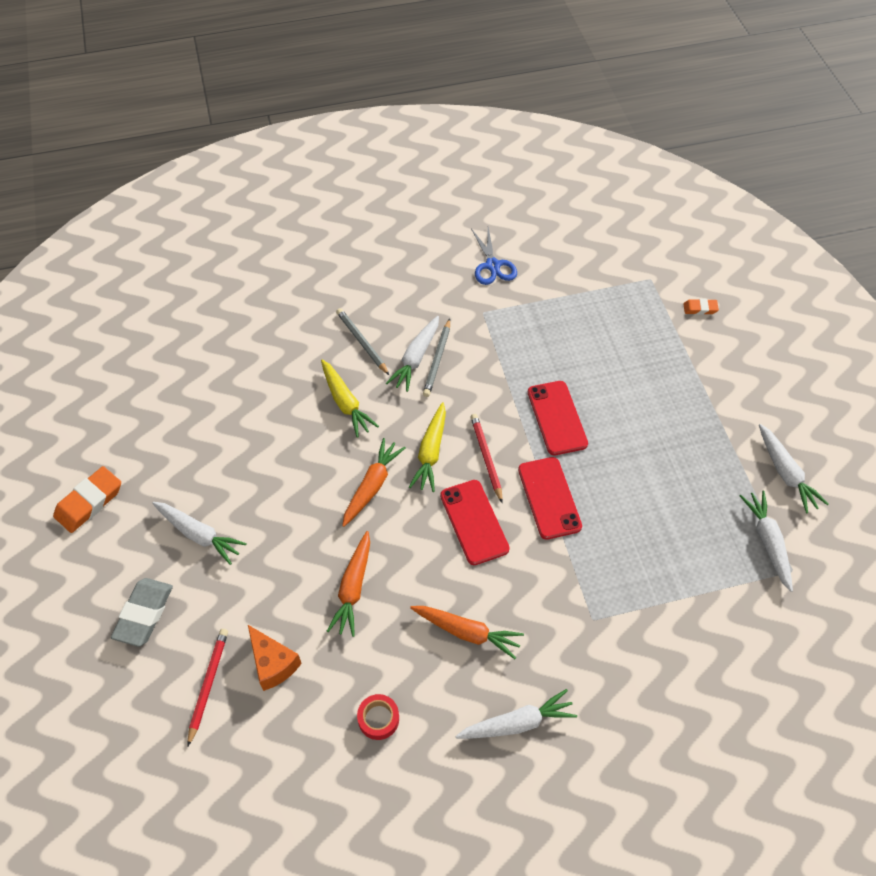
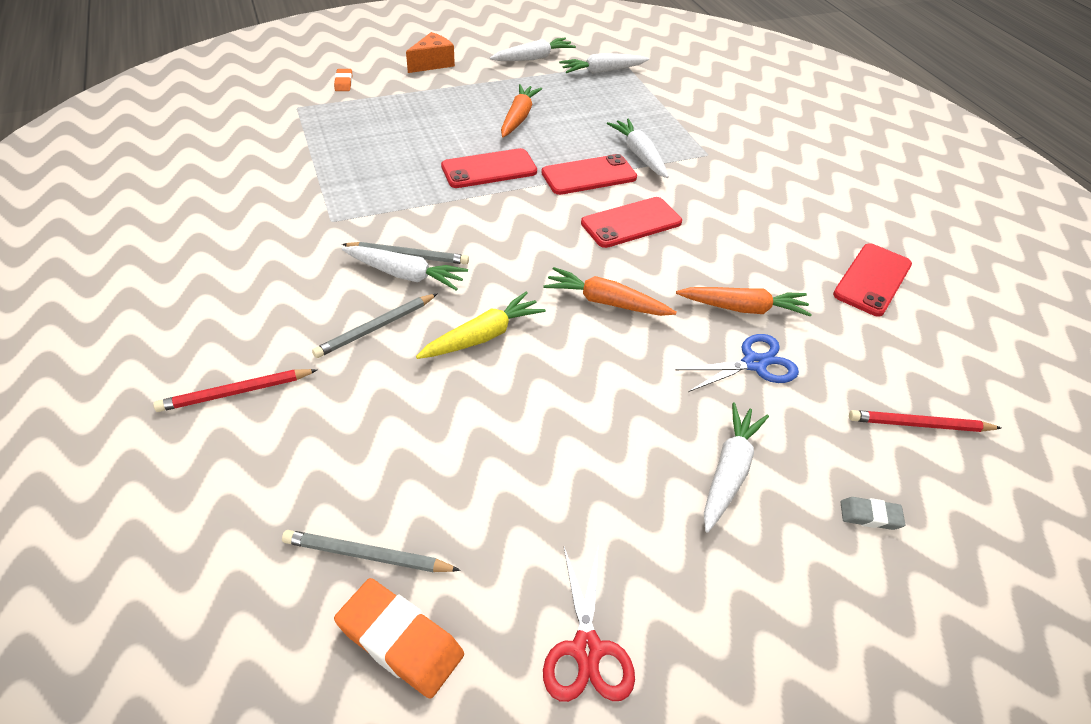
camera: 100 degrees left, 10 degrees down
(89, 502) = (724, 647): orange eraser -> orange eraser (400, 640)
(109, 437) = (587, 649): none -> red scissors
(144, 614) = (870, 516): grey eraser -> grey eraser, size x0.54
(190, 344) = (367, 555): none -> grey pencil
(273, 663) = (862, 367): orange cheese -> orange cheese (432, 63)
(378, 719) = (872, 279): red tape -> red phone
(431, 452) = (548, 256): yellow carrot -> none
(467, 632) = (754, 225): orange carrot -> orange carrot (518, 117)
(486, 457) = (548, 215): red pencil -> red pencil (236, 392)
(492, 265) = (250, 214): blue scissors -> blue scissors (754, 363)
(517, 723) = (824, 195): white carrot -> white carrot (639, 155)

